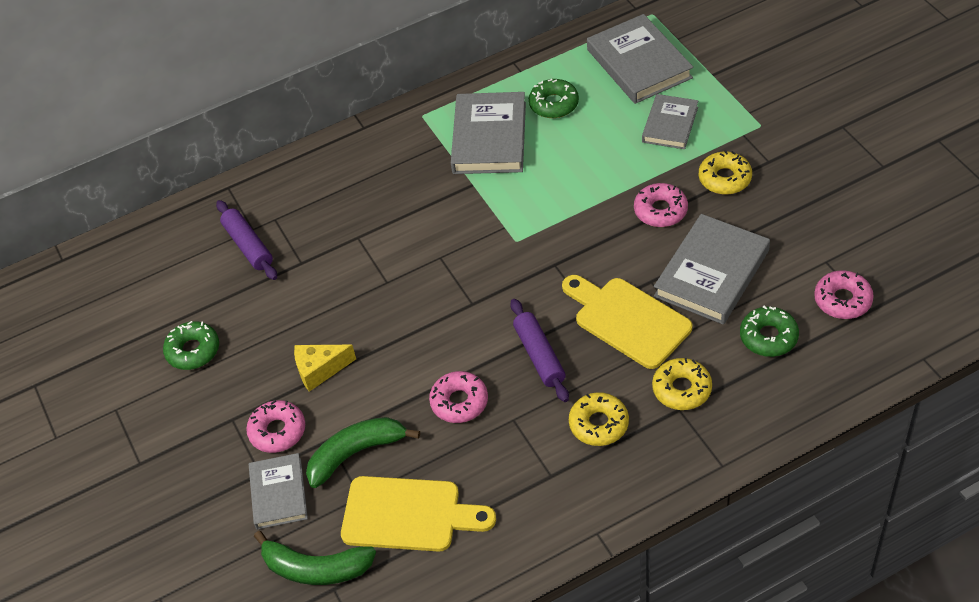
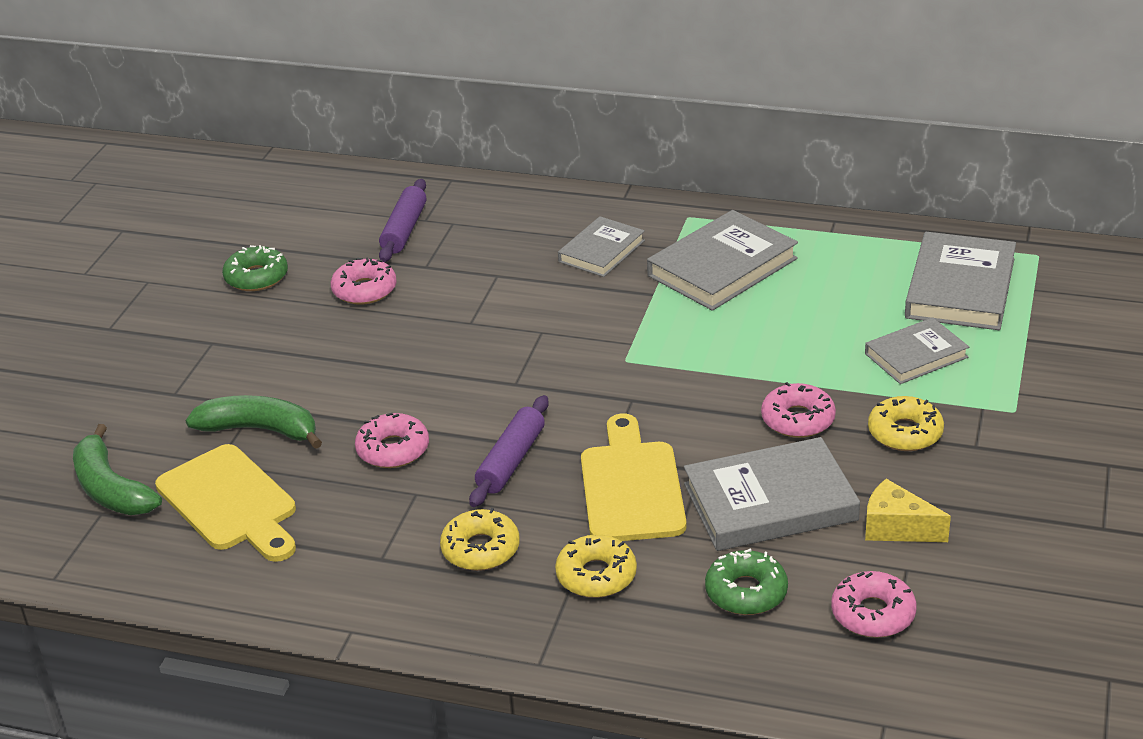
camera: 40 degrees right, 15 degrees down
(277, 431) = (229, 373): pink donut -> pink donut (364, 290)
(279, 493) = (165, 417): grey book -> grey book (601, 251)
(320, 370) = (323, 352): yellow cheese -> yellow cheese (896, 528)
(554, 104) = (823, 274): green donut -> none

